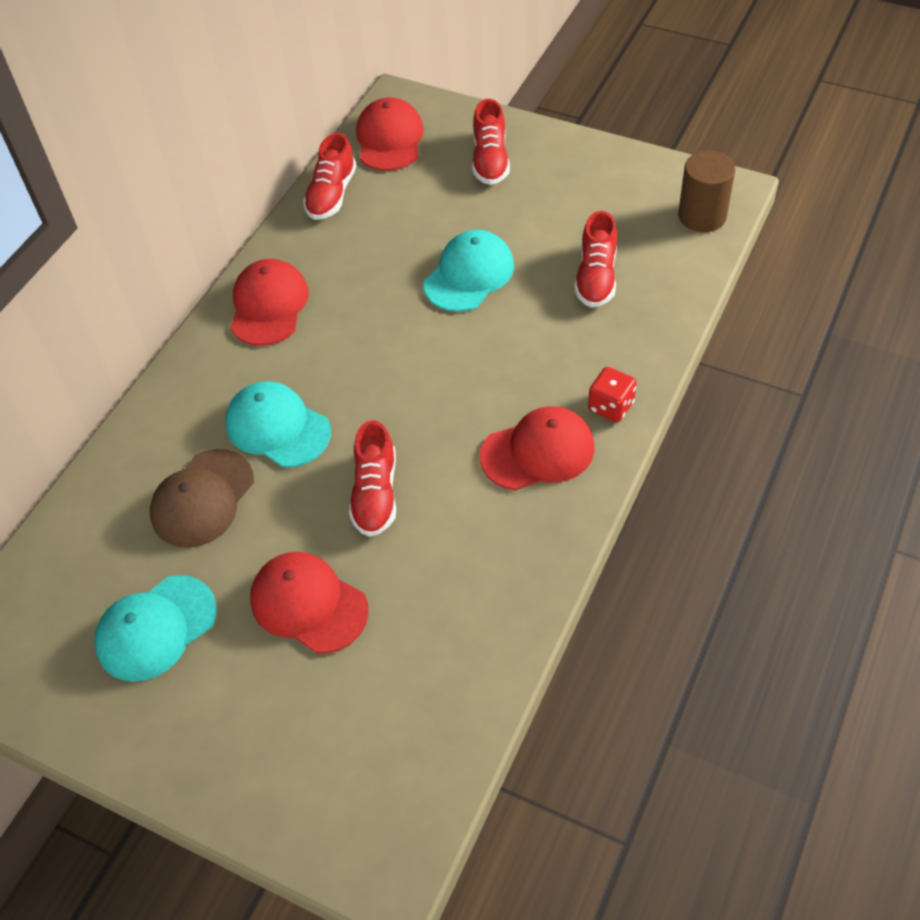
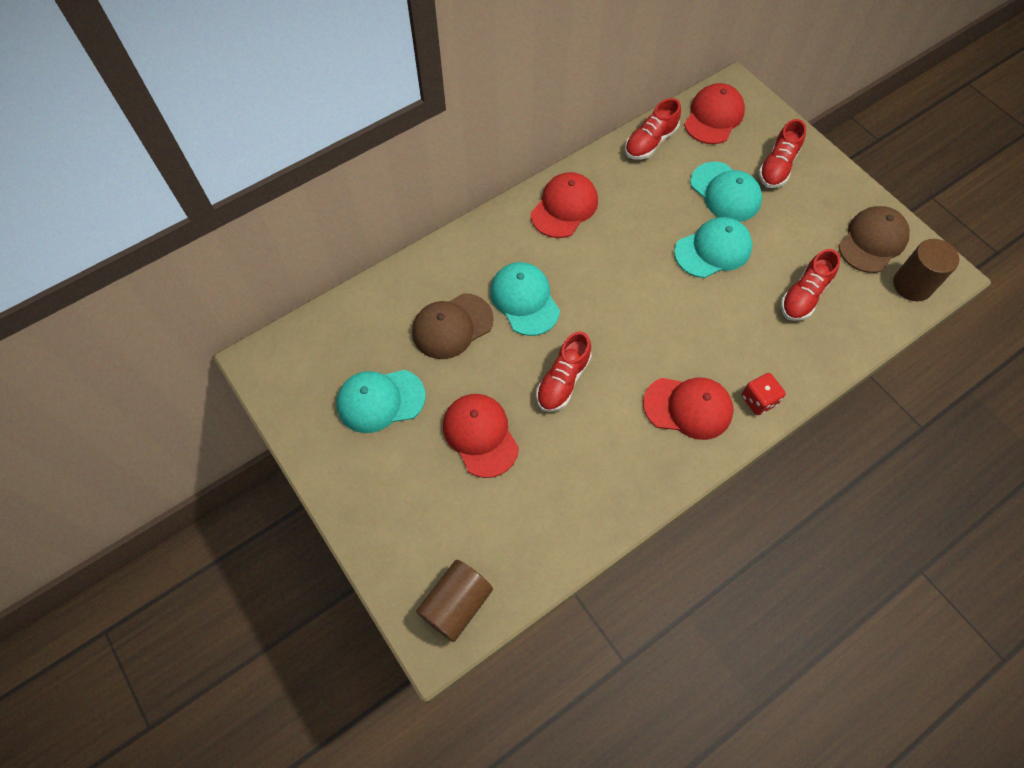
camera: 25 degrees right, 10 degrees up
(388, 813) = (456, 604): none -> brown cylinder
(448, 210) = (725, 192): none -> turquoise cap
(635, 191) = (872, 241): none -> brown cap

